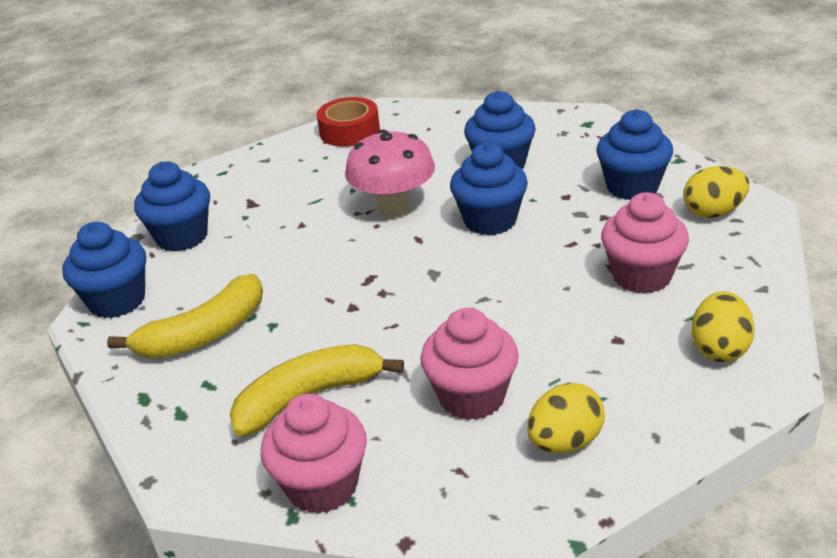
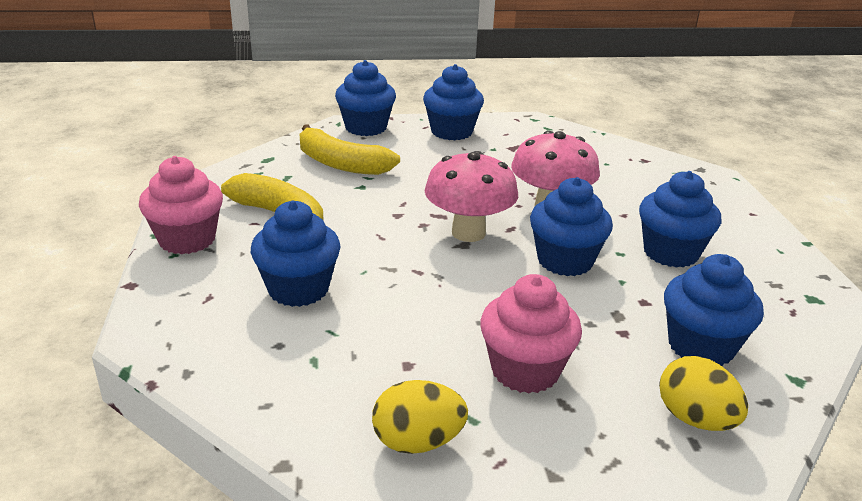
camera: 65 degrees right, 5 degrees down
(349, 131) = (658, 166): red tape -> none
(414, 266) = (468, 233): none -> pink mushroom
(472, 397) = (298, 289): pink cupcake -> blue cupcake
(565, 442) = (249, 348): yellow egg -> none

